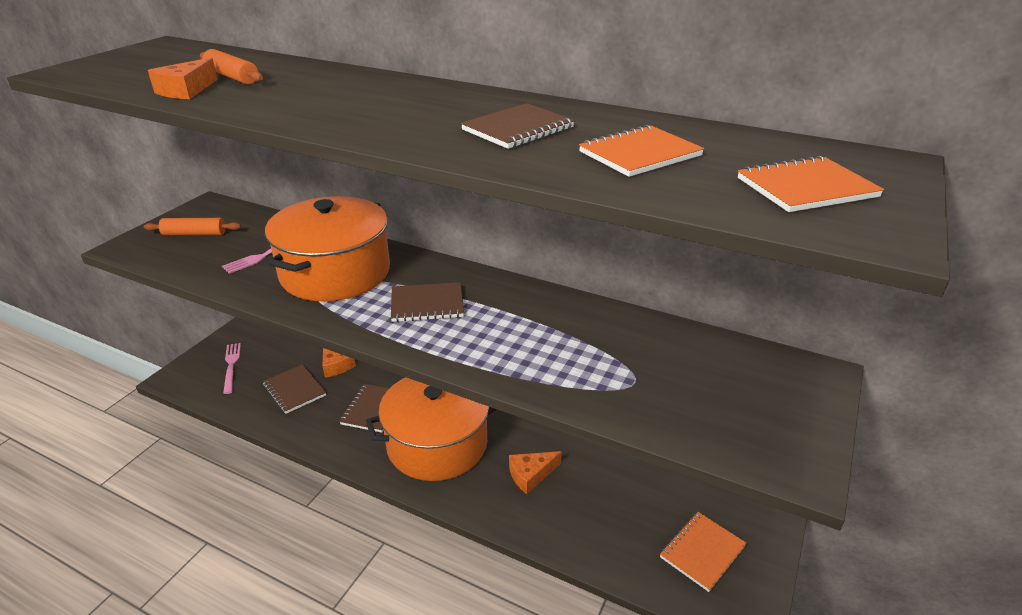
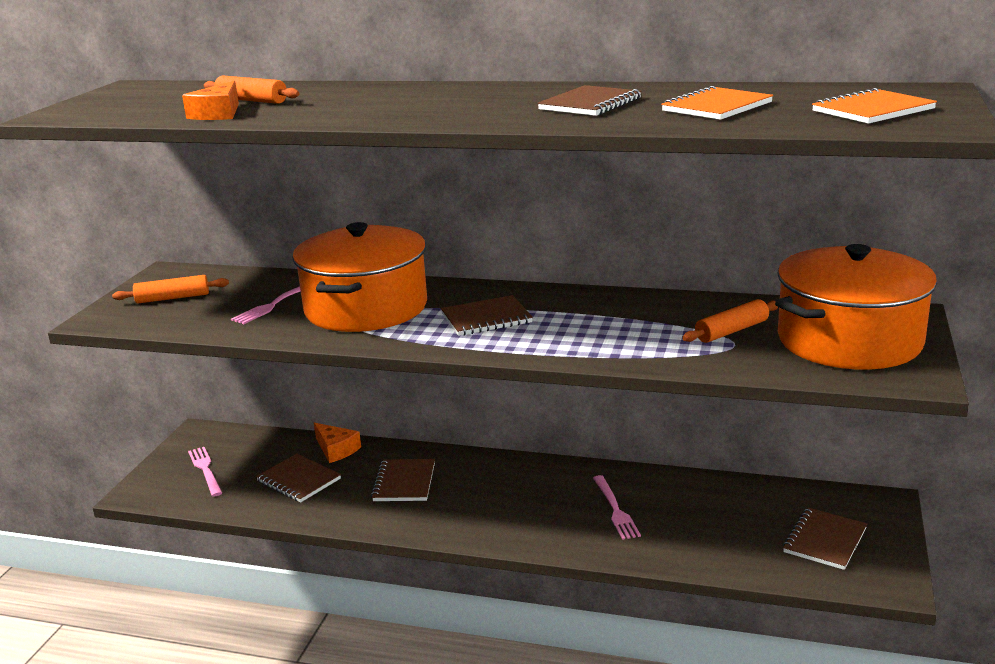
camera: 10 degrees left, 10 degrees down
(437, 444) = (496, 500): orange pot -> orange pot (849, 340)
(531, 475) = (615, 509): orange cheese -> pink fork
(639, 363) = (732, 331): none -> orange rolling pin
(702, 552) = (824, 540): orange notebook -> brown notebook

